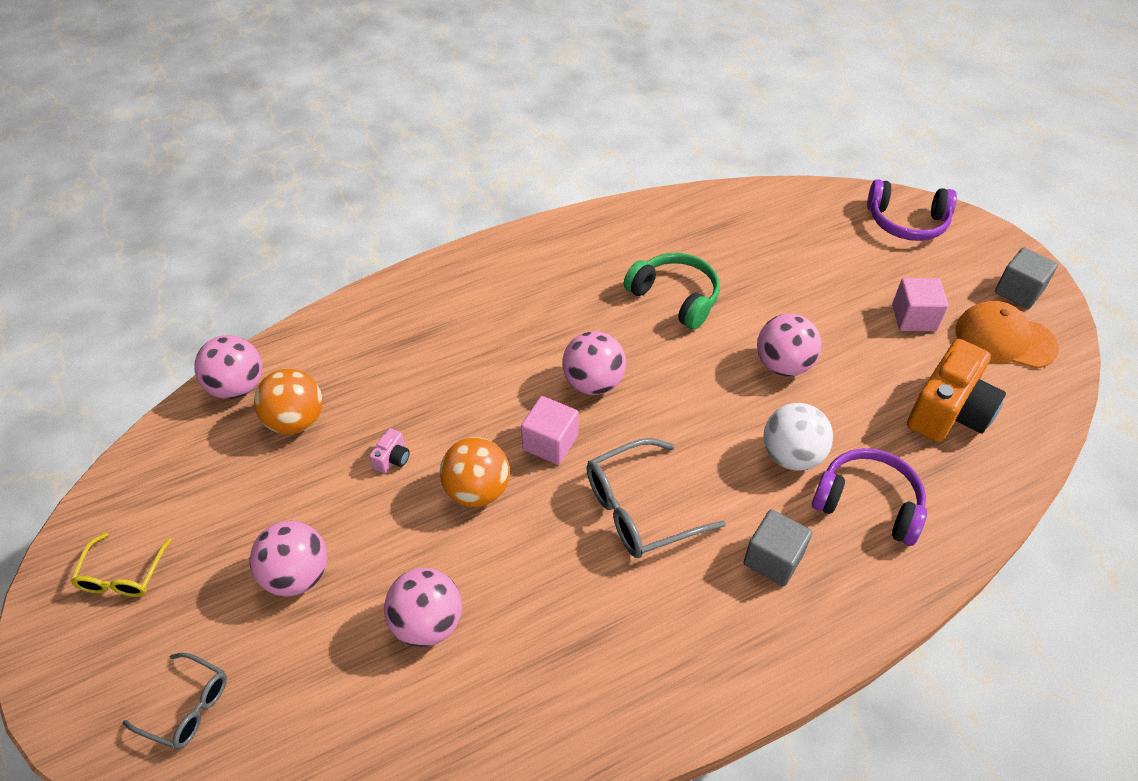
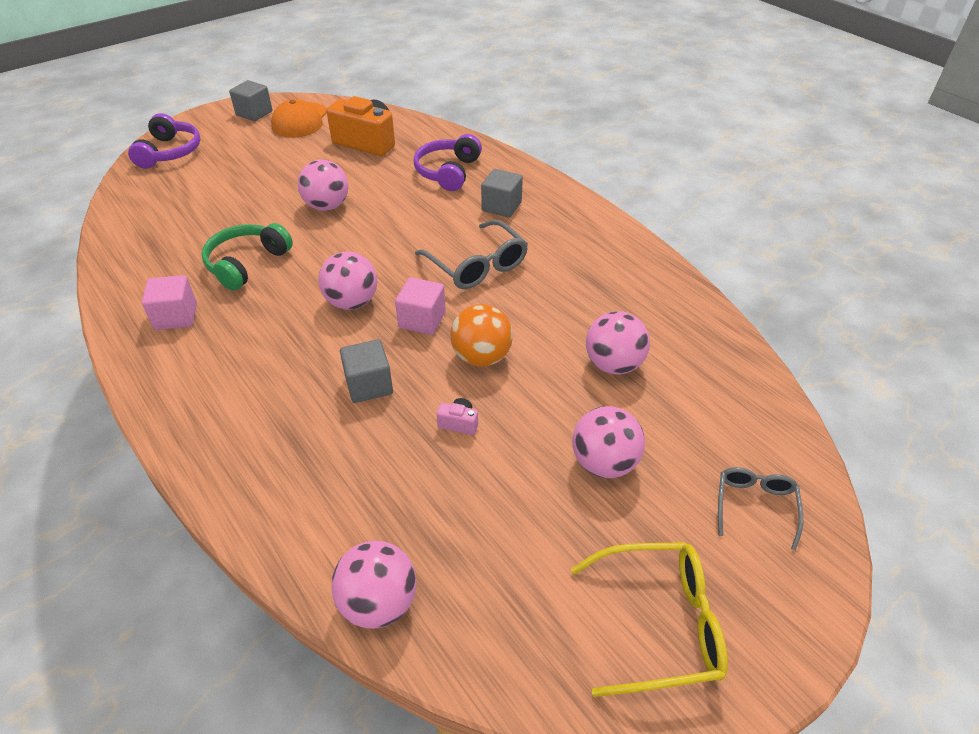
camera: 100 degrees left, 5 degrees down
(122, 575) = (659, 623): yellow glasses -> yellow glasses, size x1.61
(296, 421) = (424, 520): orange ball -> none
(465, 391) = (369, 385): none -> grey cube
(791, 455) = (414, 201): white ball -> none
(914, 318) = (278, 152): pink cube -> pink cube (176, 316)

